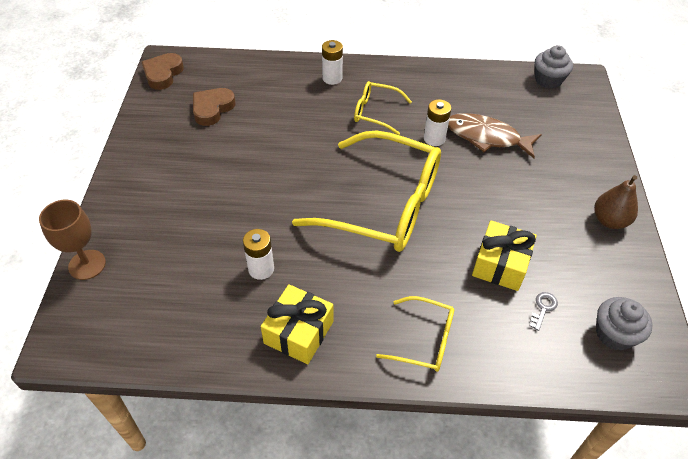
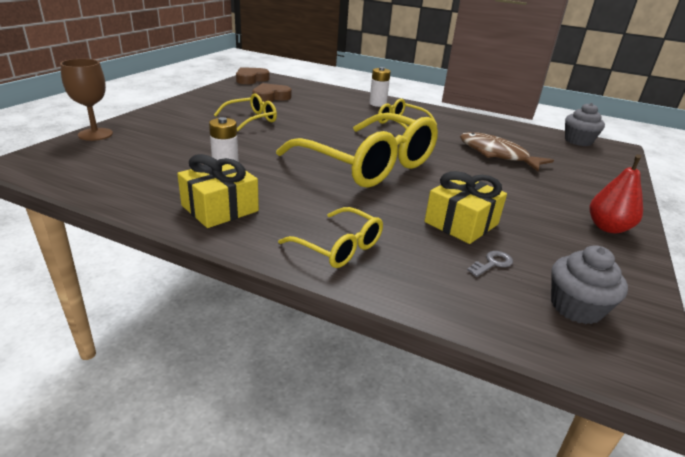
camera: 20 degrees right, 20 degrees down
(224, 166) = (251, 119): none -> yellow glasses
(434, 138) = (444, 145): white battery -> none
(609, 220) = (607, 227): brown pear -> red pear

